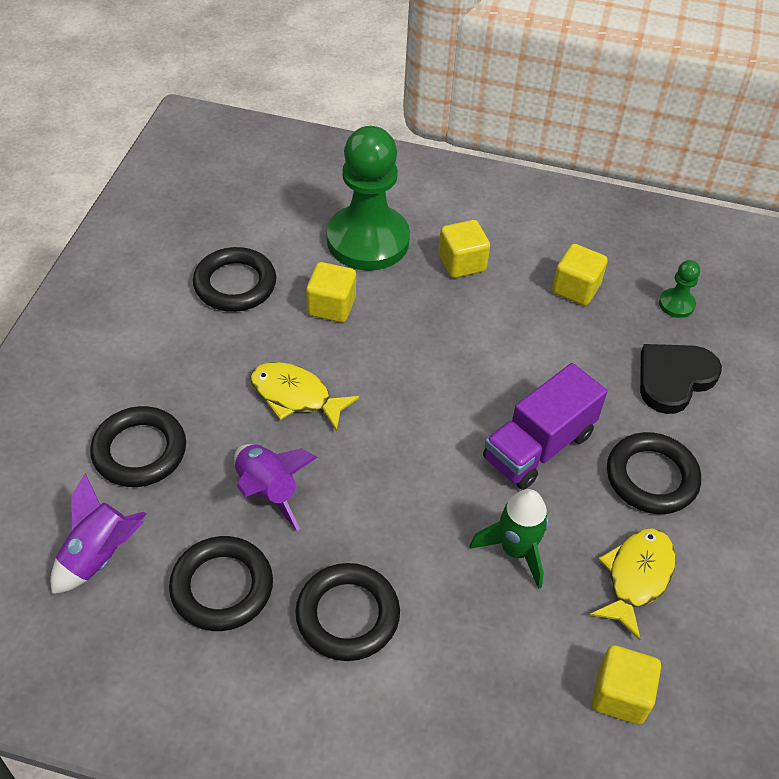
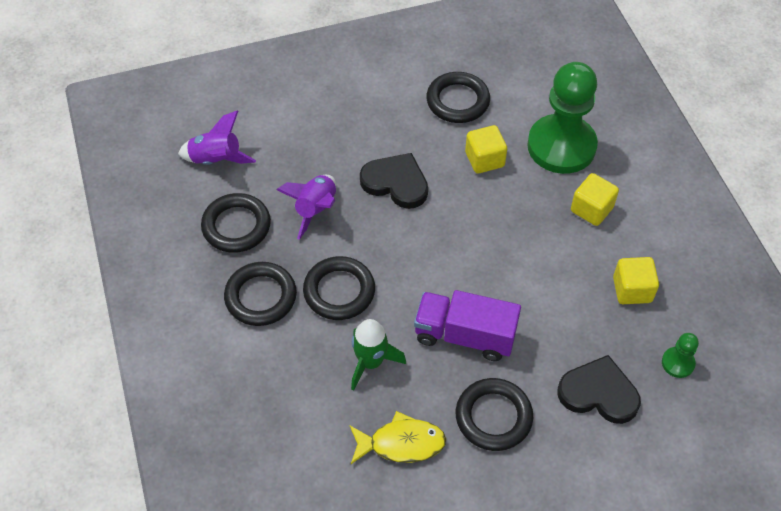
camera: 60 degrees right, 5 degrees up
(139, 451) = (296, 134): black ring -> black ring (339, 291)
(295, 396) = (396, 183): yellow fish -> black heart
(620, 695) = (306, 472): yellow cube -> none

